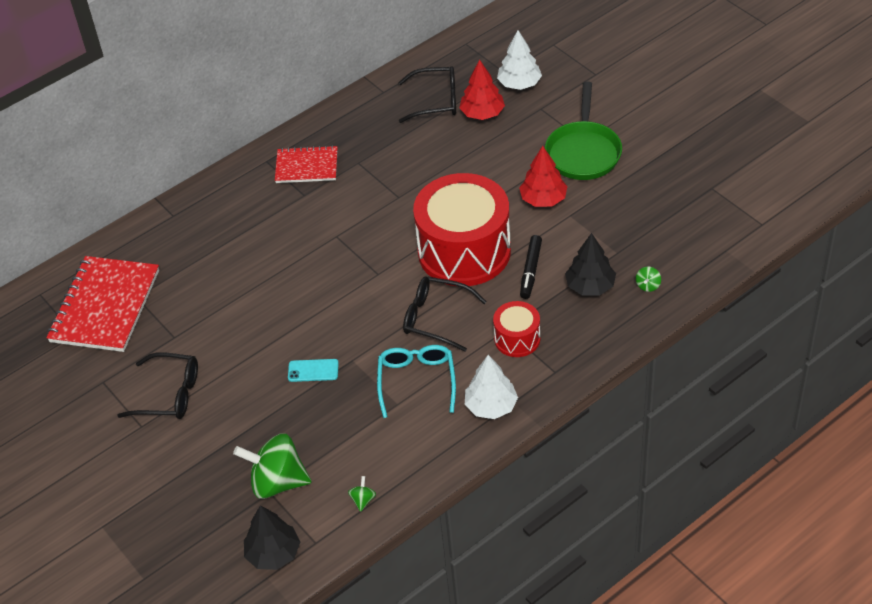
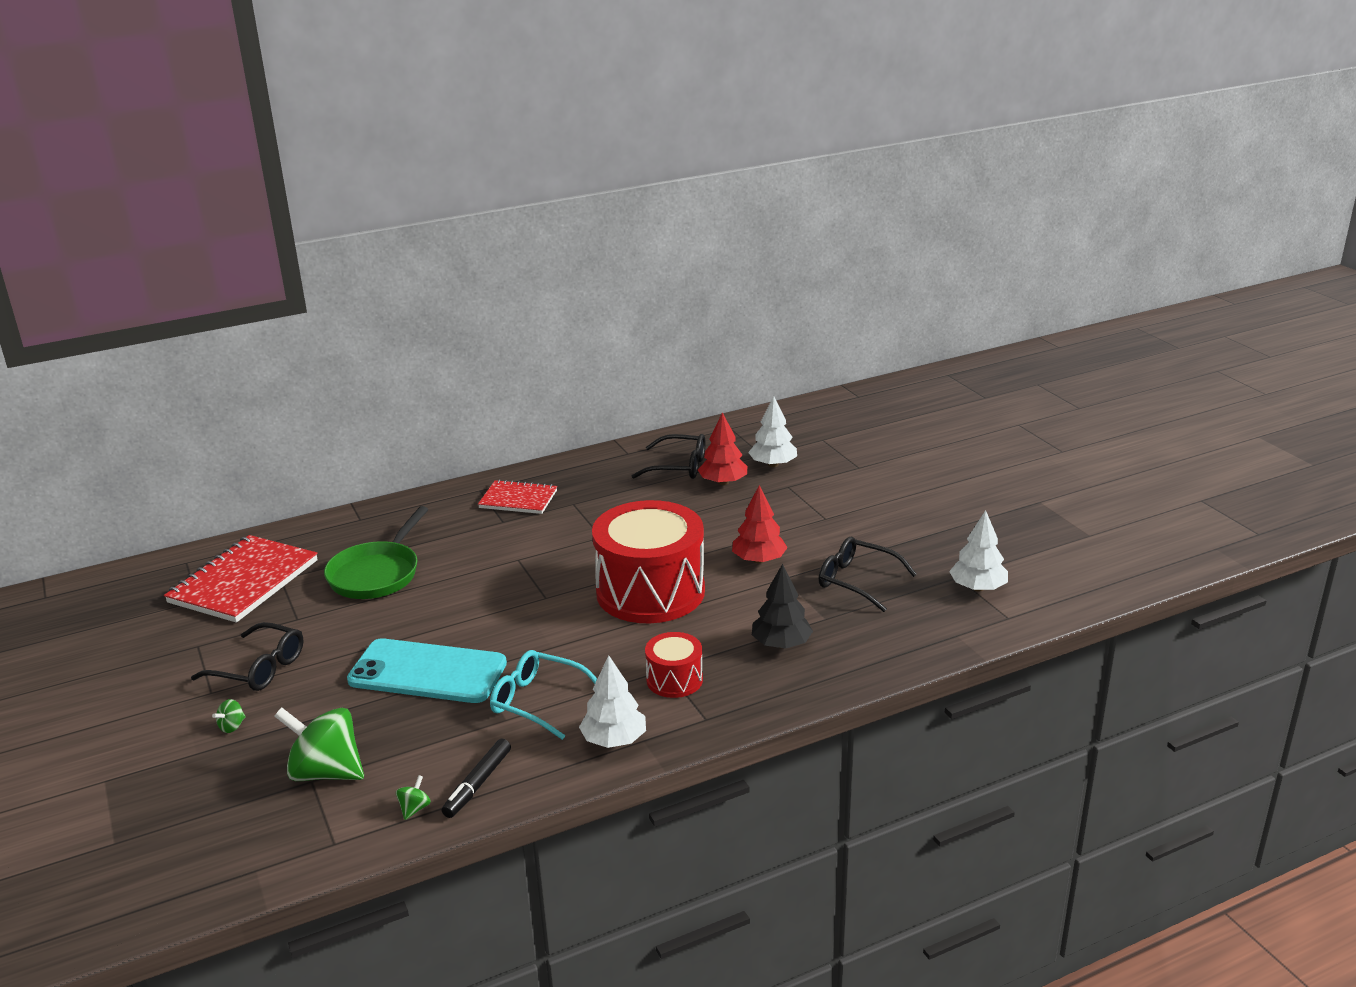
camera: 10 degrees right, 20 degrees down
(273, 553) = (278, 845): black tree -> none
(313, 370) = (427, 672): turquoise phone -> turquoise phone, size x2.46
(417, 382) = (538, 702): turquoise glasses -> turquoise glasses turned 75 degrees counterclockwise
(436, 318) = (590, 646): black glasses -> black glasses (857, 581)
(531, 270) = (718, 619): black marker -> black marker (478, 784)
(583, 152) = (820, 527): green pan -> green pan (377, 574)
(648, 285) = (850, 654): green spinning top -> green spinning top (232, 726)
(731, 197) = (977, 588): none -> white tree

